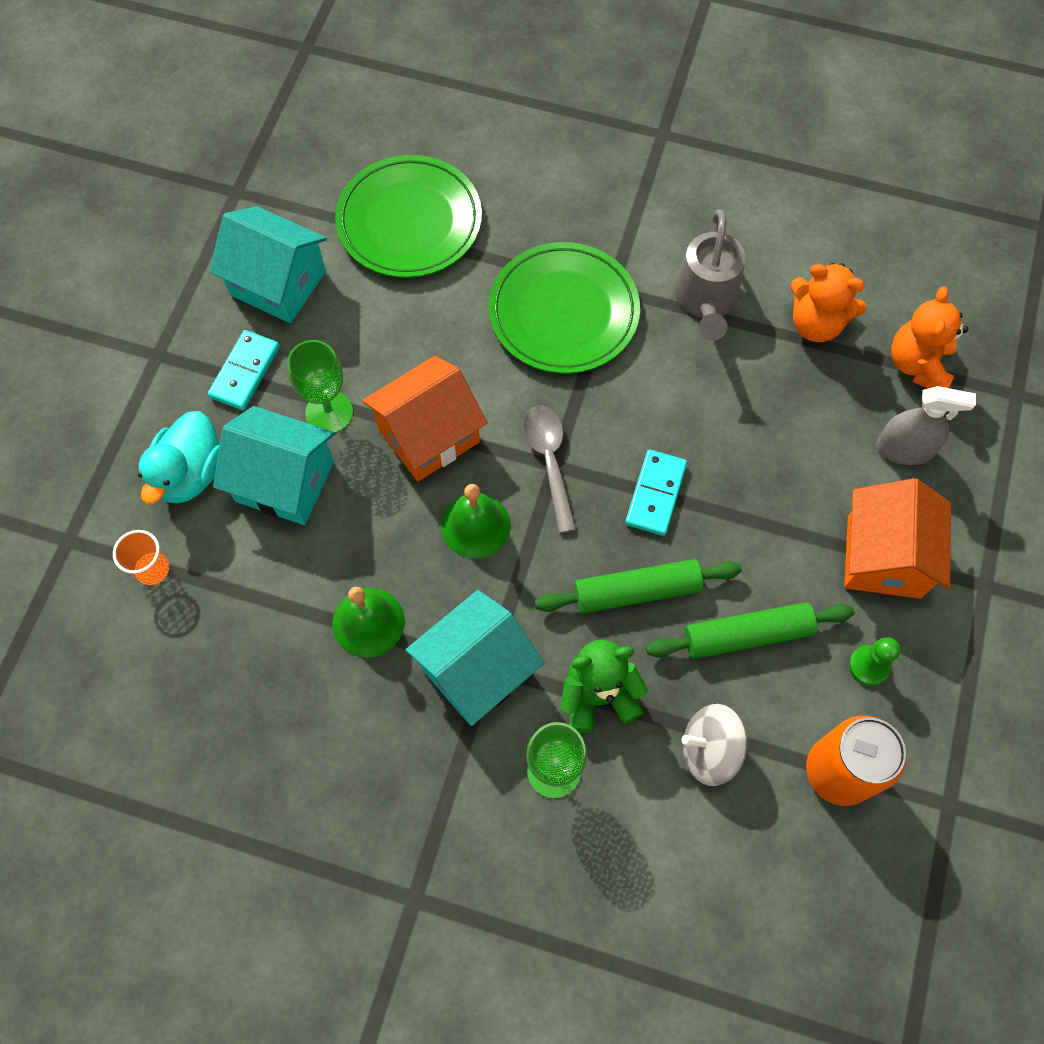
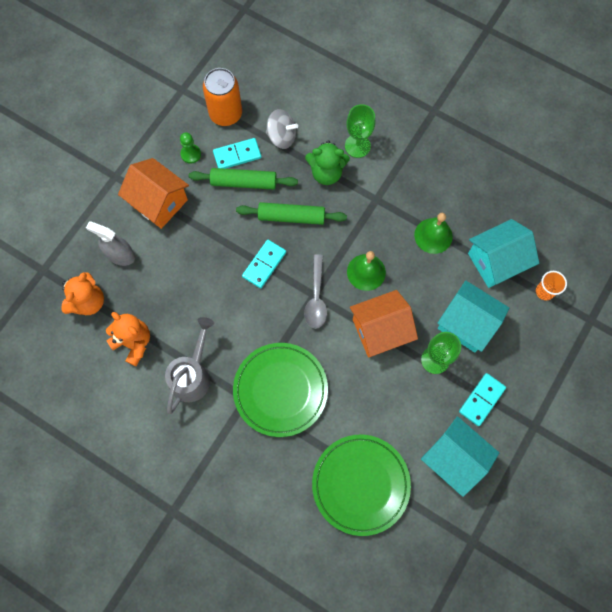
camera: 165 degrees left, 5 degrees up
(190, 473) = (520, 342): turquoise duck -> none
(476, 671) = (383, 198): turquoise house -> turquoise house (496, 261)
(781, 687) = (237, 155): none -> turquoise domino
(883, 557) = (159, 202): orange house -> orange house turned 75 degrees counterclockwise

